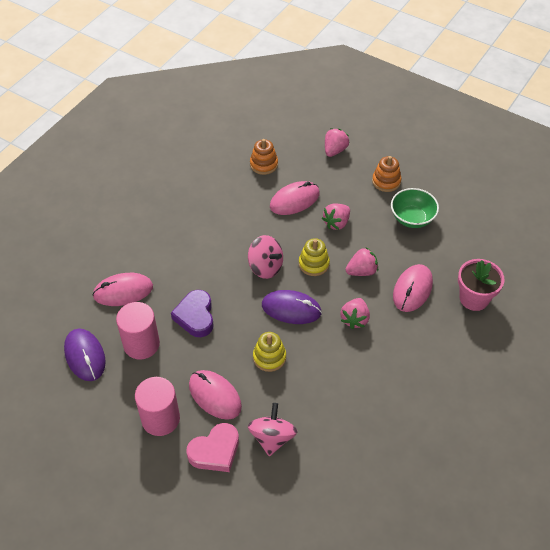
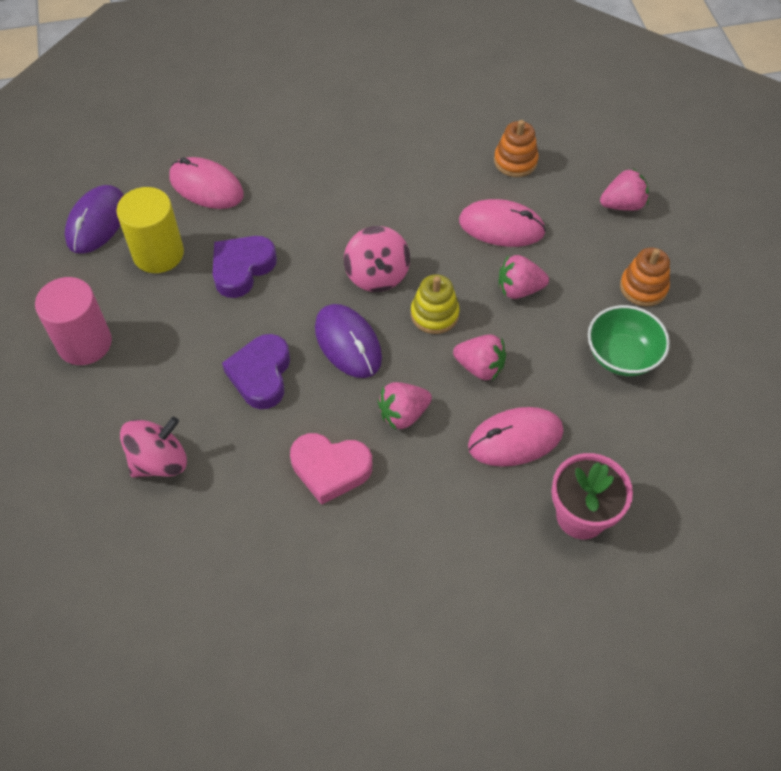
camera: 45 degrees right, 5 degrees up
(141, 344) = (158, 253): pink cylinder -> yellow cylinder
(215, 396) = (160, 366): pink mouse -> none
(215, 451) = (91, 422): pink heart -> pink heart (330, 469)
(269, 357) = (261, 375): yellow stacking toy -> purple heart

